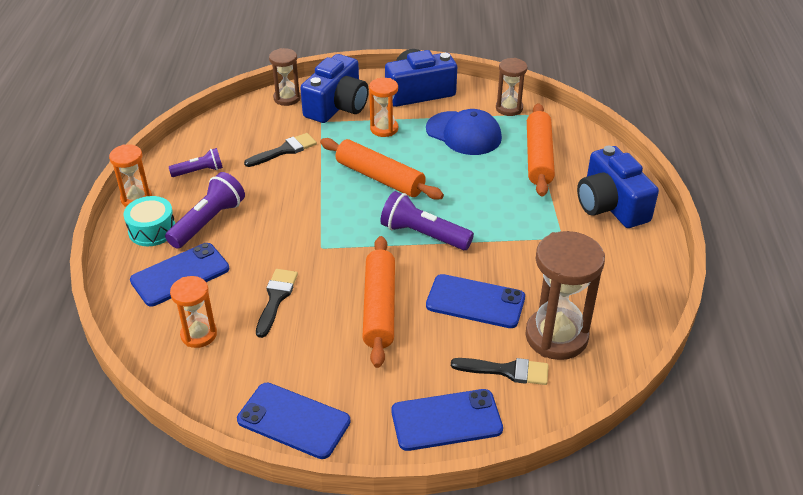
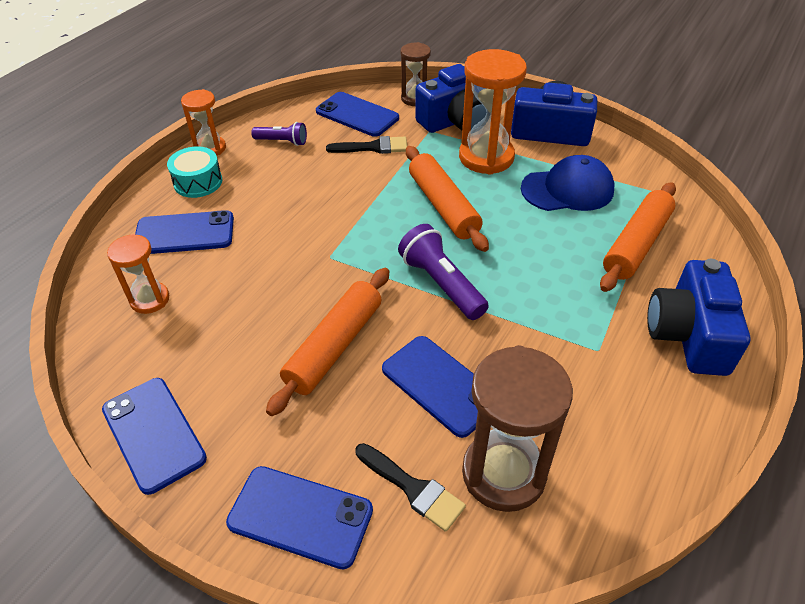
camera: 30 degrees right, 5 degrees up
(208, 222) = (250, 192): purple flashlight -> none
(247, 127) = (357, 115): none -> blue phone
(276, 298) = (245, 293): black brush -> none
(384, 129) = (486, 157): orange hourglass -> orange hourglass, size x1.75
(463, 133) = (567, 189): blue cap -> blue cap turned 75 degrees counterclockwise
(509, 108) = (639, 178): brown hourglass -> none

